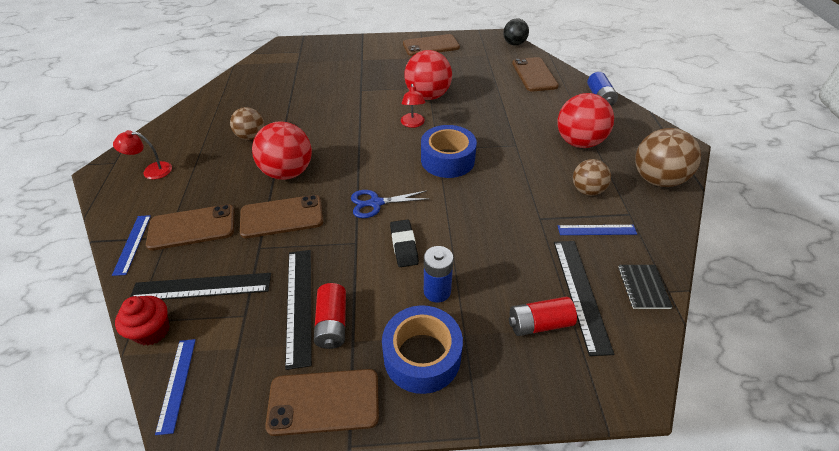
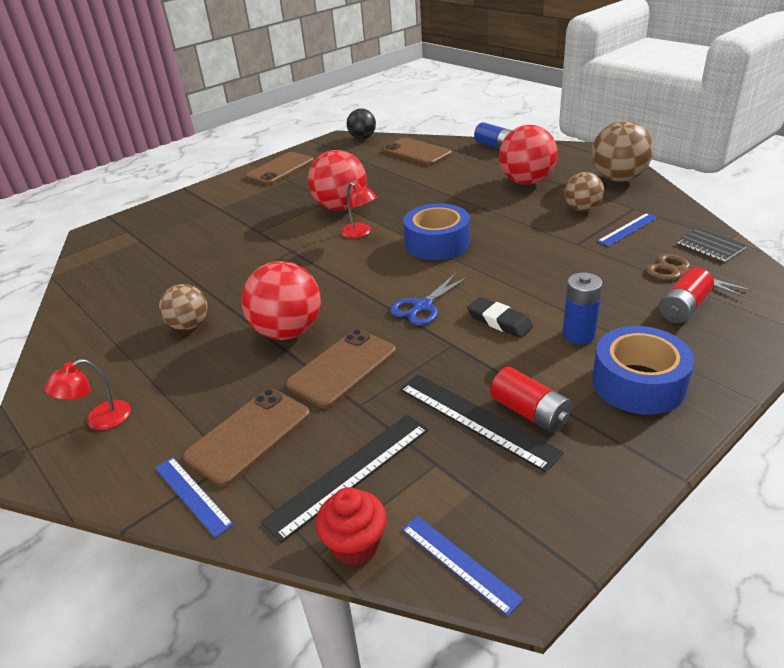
camera: 35 degrees left, 10 degrees down
(324, 402) = (616, 468): brown phone -> none
(581, 293) = (679, 273): black ruler -> brown scissors

